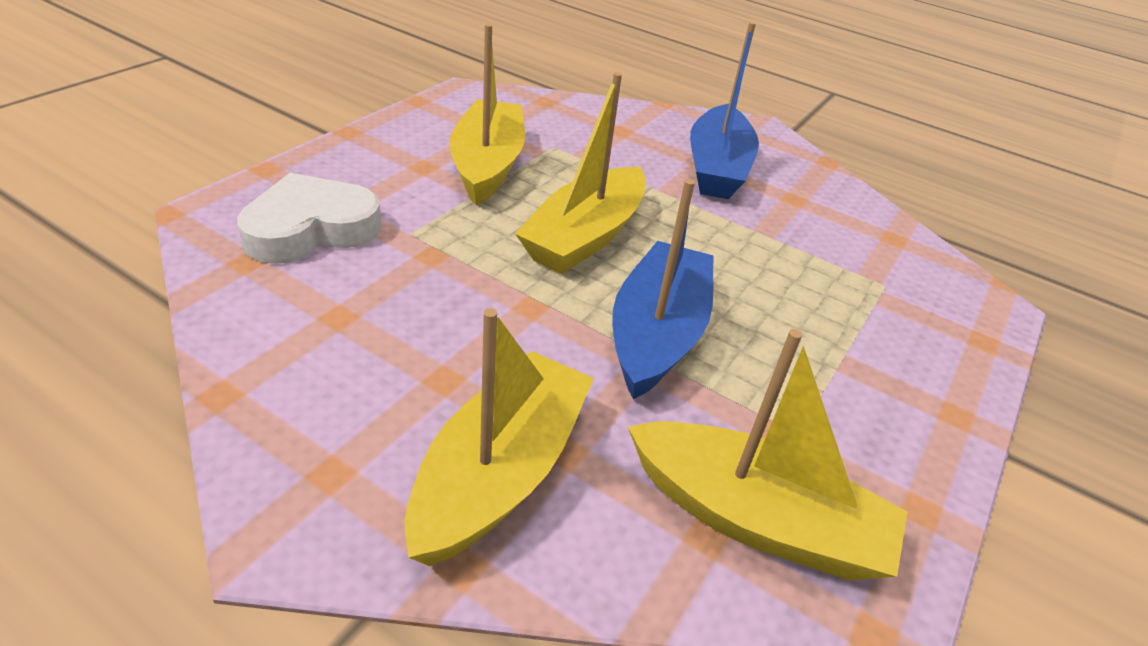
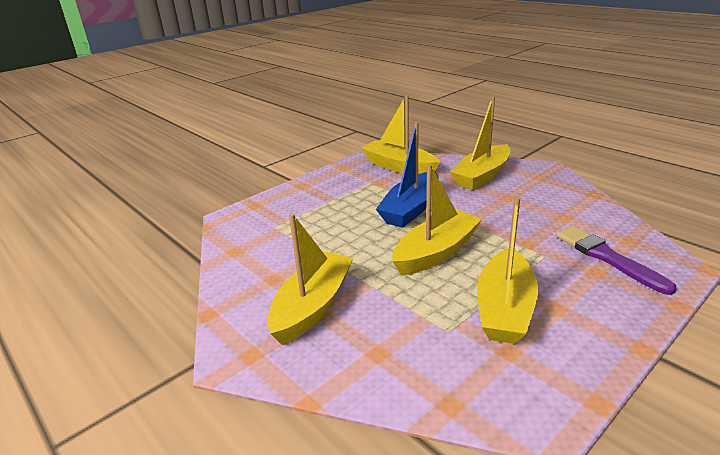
camera: 160 degrees left, 10 degrees down
(311, 229) = (608, 258): white heart -> purple brush
(717, 168) = (313, 306): blue boat -> yellow boat

